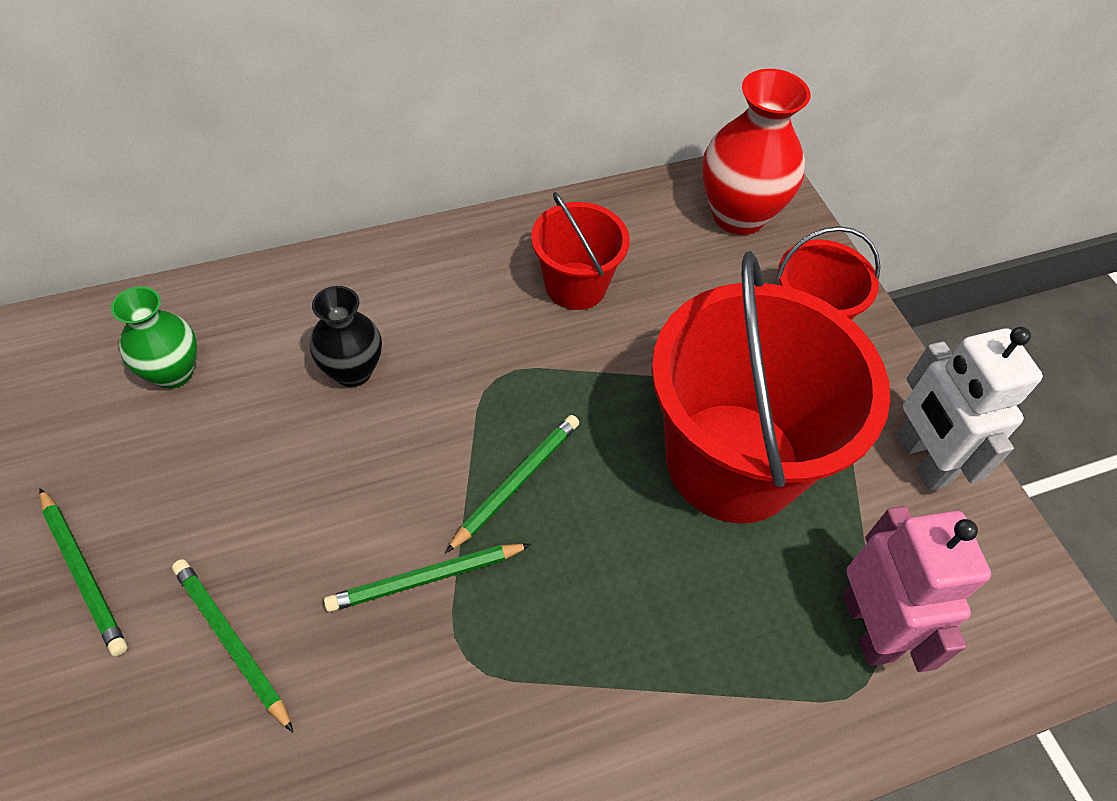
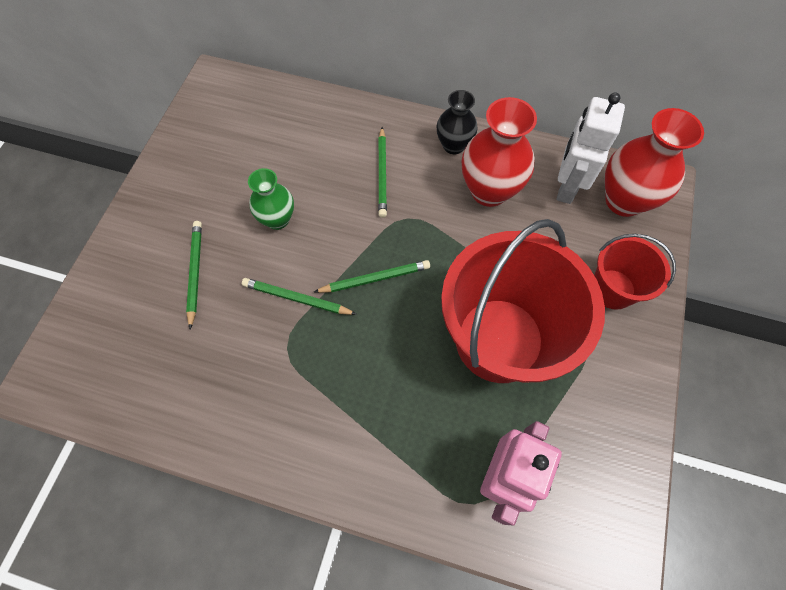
camera: 40 degrees right, 10 degrees up
(84, 573) = (160, 203): green pencil -> green pencil (382, 174)
(173, 373) = (258, 129): green vase -> green vase (277, 219)
(352, 371) = (338, 174): black vase -> black vase (453, 145)
(575, 286) = (489, 191): red bucket -> red vase
(921, 460) = (616, 410): white robot -> white robot (566, 186)

